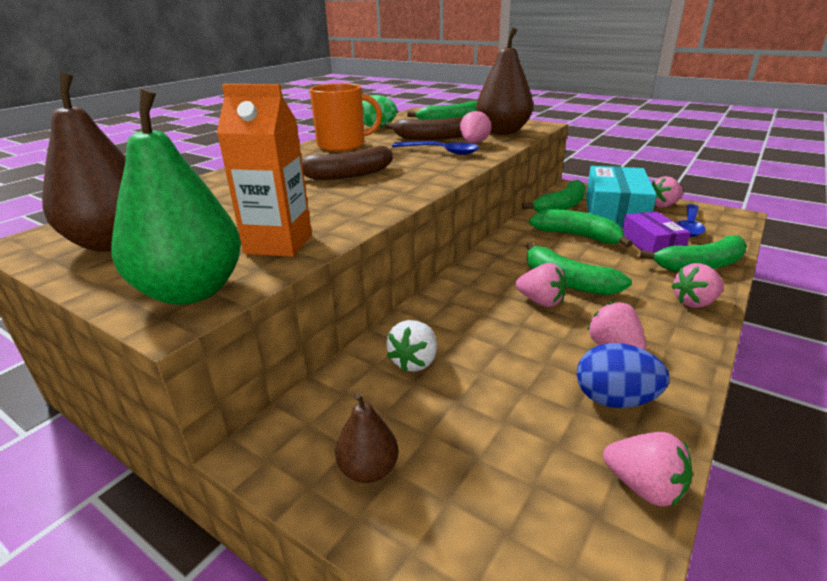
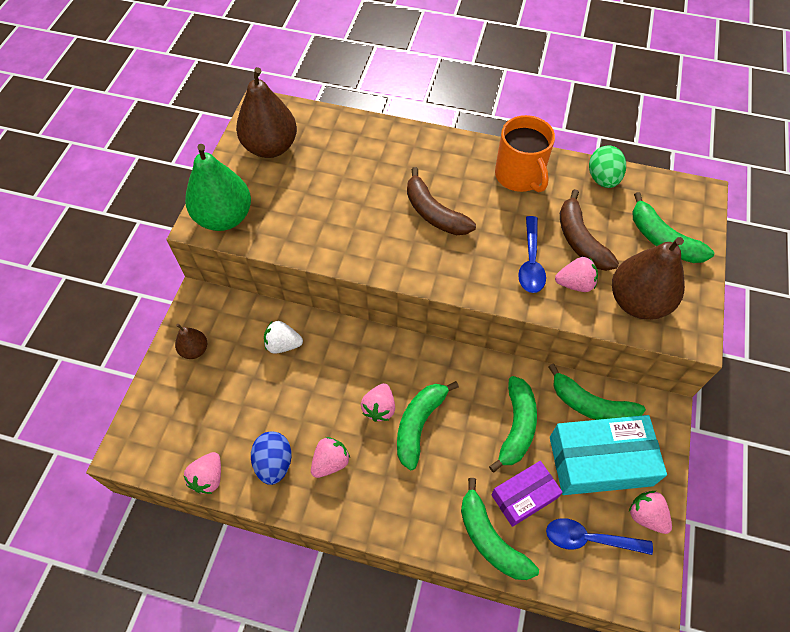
camera: 70 degrees right, 30 degrees up
(278, 244) = (290, 228): orange carton -> none
(694, 302) = (414, 525): pink strawberry -> none

